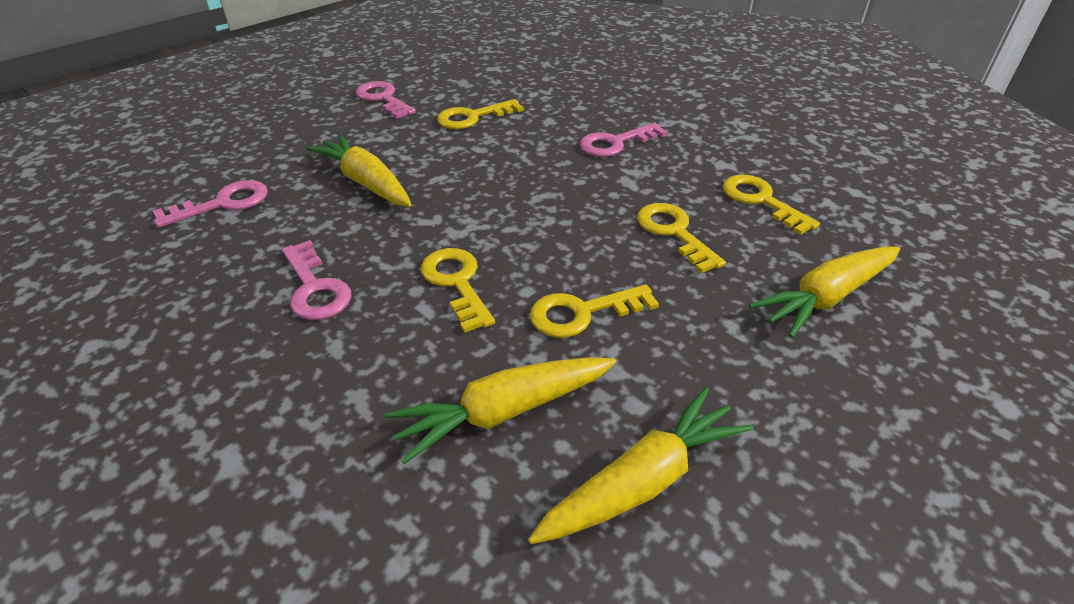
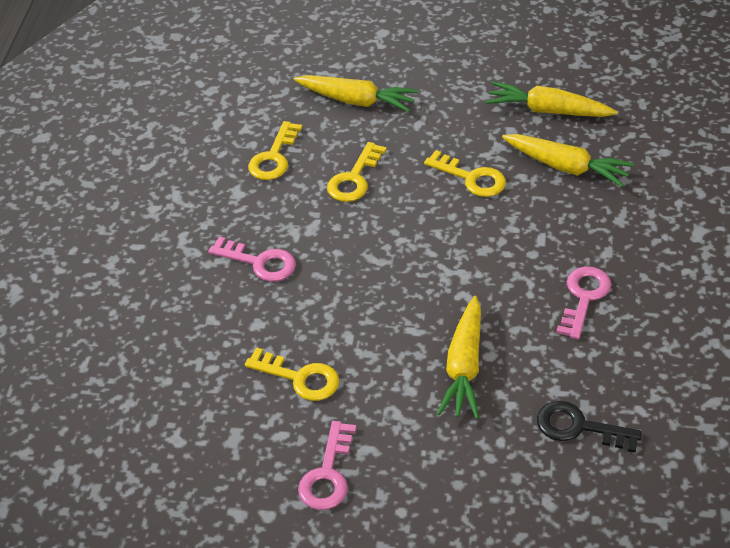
camera: 125 degrees left, 5 degrees up
(222, 204) = (579, 427): pink key -> black key
(457, 283) = (507, 240): yellow key -> none

